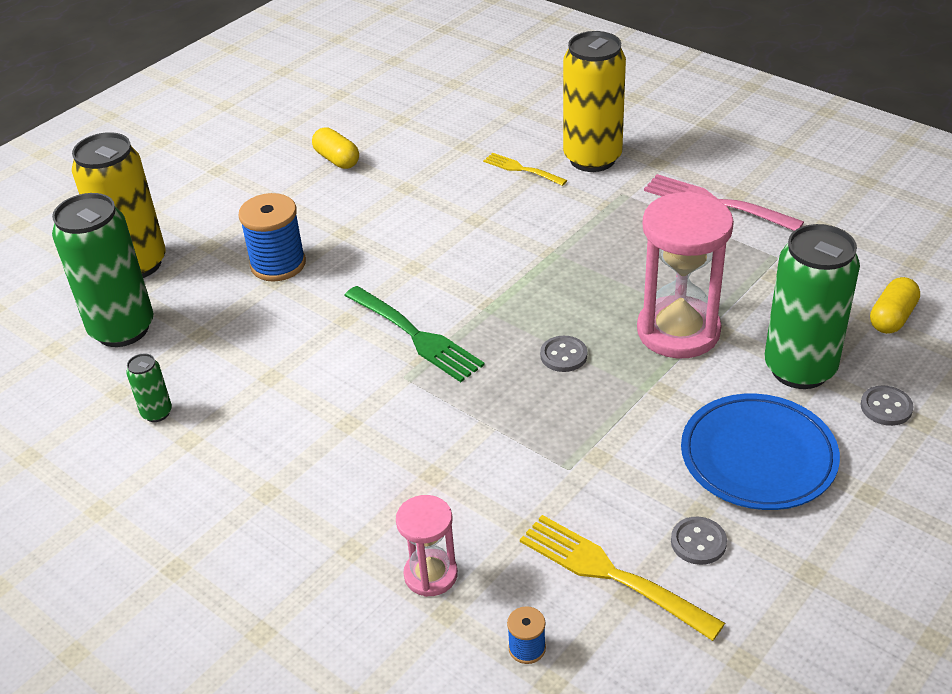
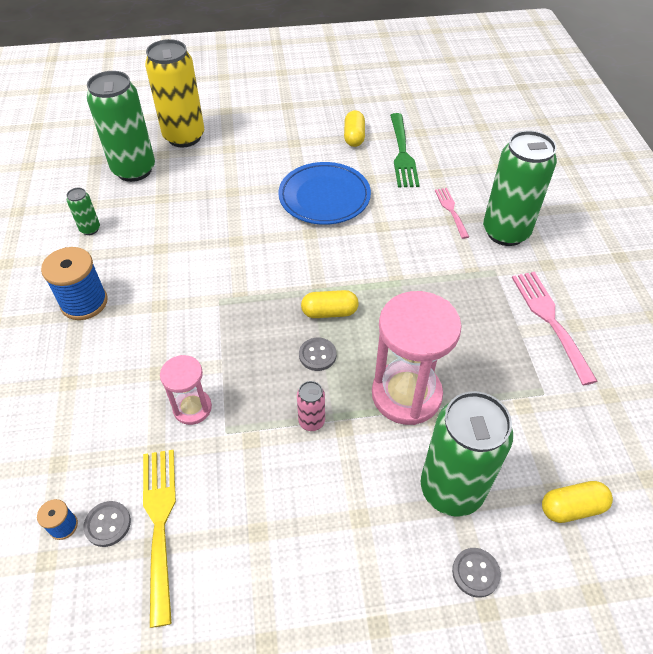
camera: 40 degrees right, 10 degrees up
(278, 264) = (245, 182): blue spool -> blue spool (84, 302)
(414, 335) = (256, 277): green fork -> green fork (402, 153)
(430, 575) = (80, 433): pink hourglass -> pink hourglass (192, 408)
(522, 169) = (451, 211): yellow fork -> pink fork
(526, 316) = (329, 312): none -> yellow capsule
(592, 159) = (505, 232): yellow can -> green can
(630, 406) = (311, 421): none -> pink can
(698, 542) = (231, 552): grey button -> grey button (108, 524)
(758, 457) = (341, 528): blue plate -> blue plate (324, 197)

